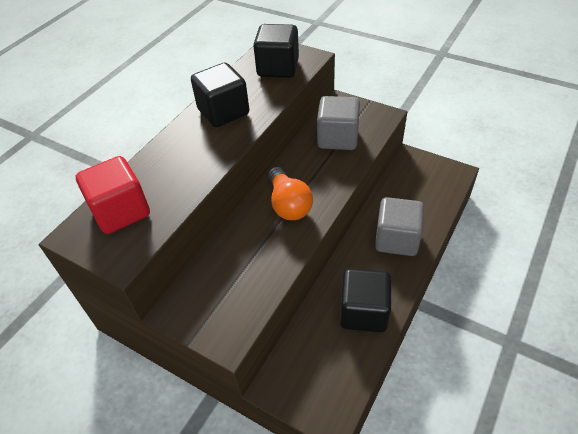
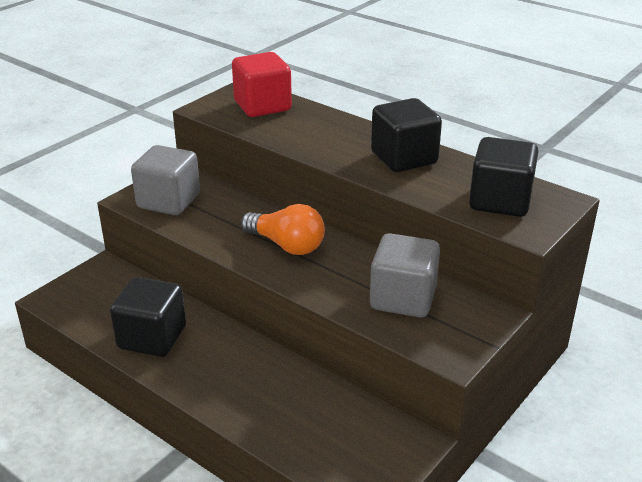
camera: 95 degrees right, 15 degrees down
(288, 204) = (286, 245): orange light bulb -> orange light bulb turned 135 degrees counterclockwise
(396, 239) = (247, 387): grey cube -> grey cube (168, 201)

